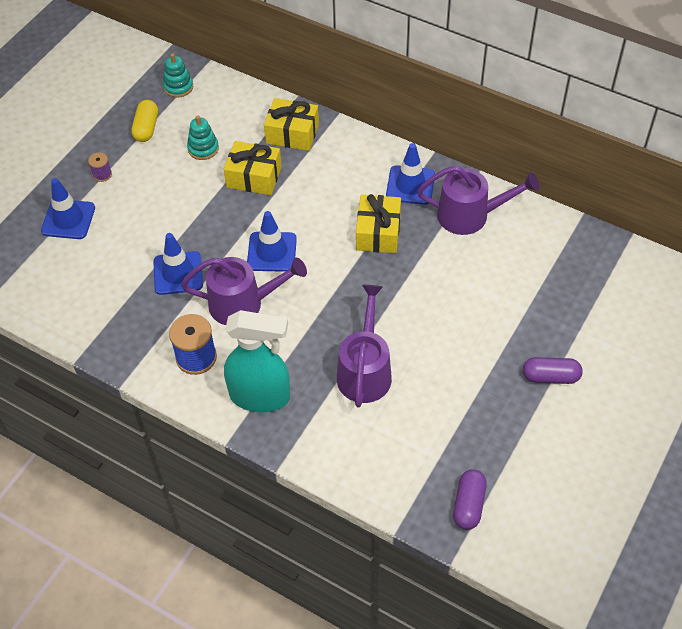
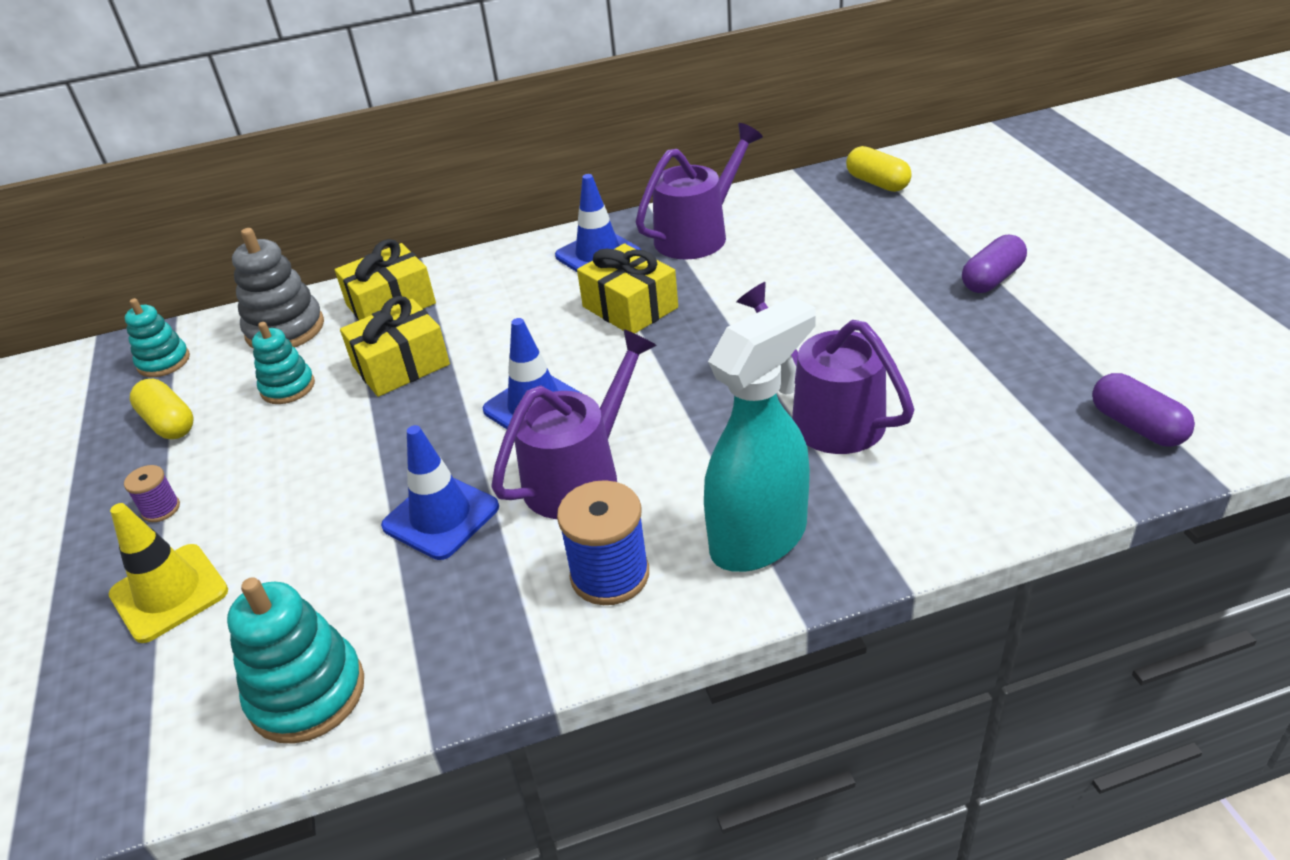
camera: 45 degrees left, 15 degrees down
(63, 305) = (307, 693): none -> turquoise stacking toy
(68, 219) = (169, 593): blue traffic cone -> yellow traffic cone
(238, 110) = (285, 329): none -> grey stacking toy
(606, 264) = (877, 183): none -> yellow capsule

